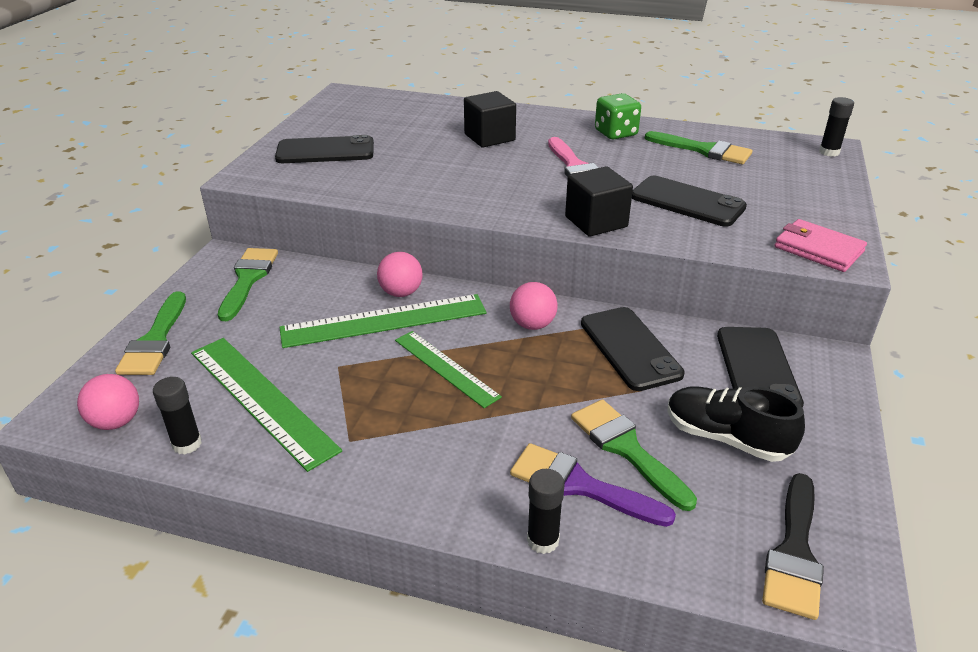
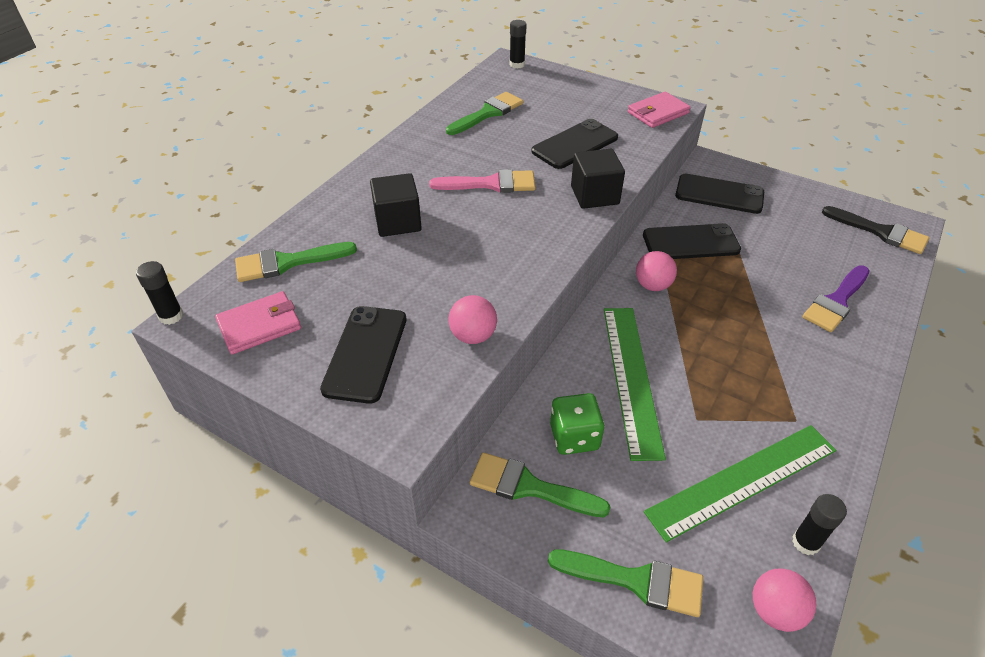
camera: 75 degrees left, 10 degrees up
(345, 114) = (260, 325): none -> pink wallet
(401, 293) = (587, 360): pink ball -> pink ball (473, 336)
(446, 368) = (705, 347): green ruler -> none
(543, 540) = (887, 329): black glue stick -> black glue stick (171, 316)
(615, 133) = (430, 146): green dice -> green dice (574, 437)
(626, 448) = (799, 272): green brush -> green brush (287, 262)
(726, 438) = (788, 227): black shoe -> none

